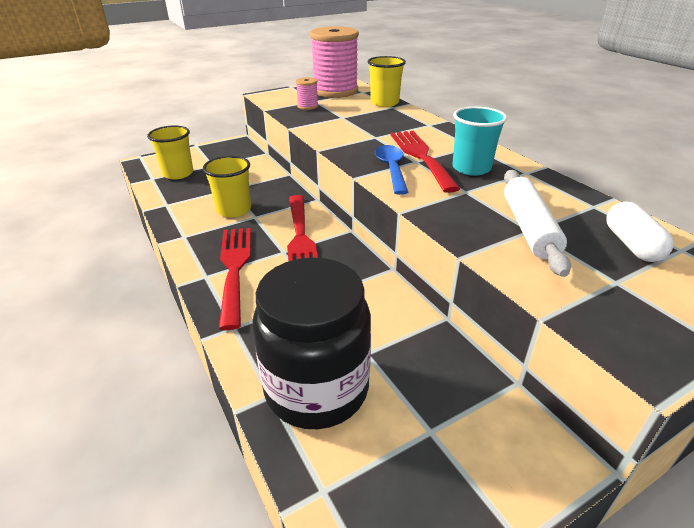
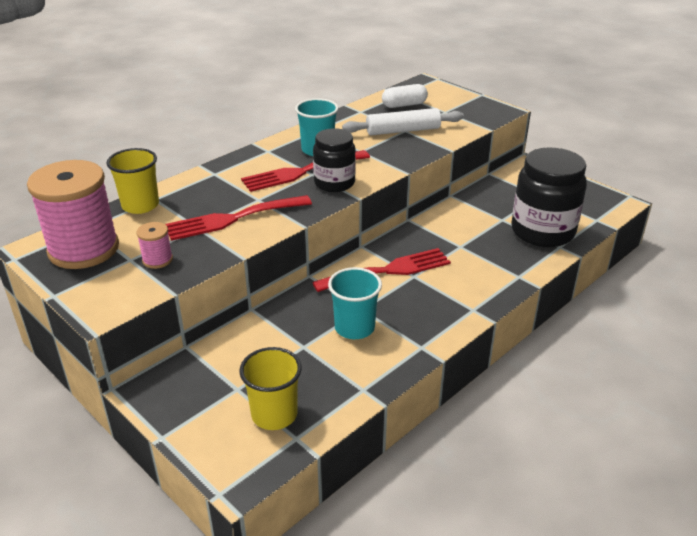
camera: 105 degrees left, 0 degrees up
(234, 210) = (354, 328): yellow cup -> turquoise cup
(234, 268) = (453, 296): red fork -> red fork (232, 219)
(391, 169) = (334, 183): blue spoon -> black jar

